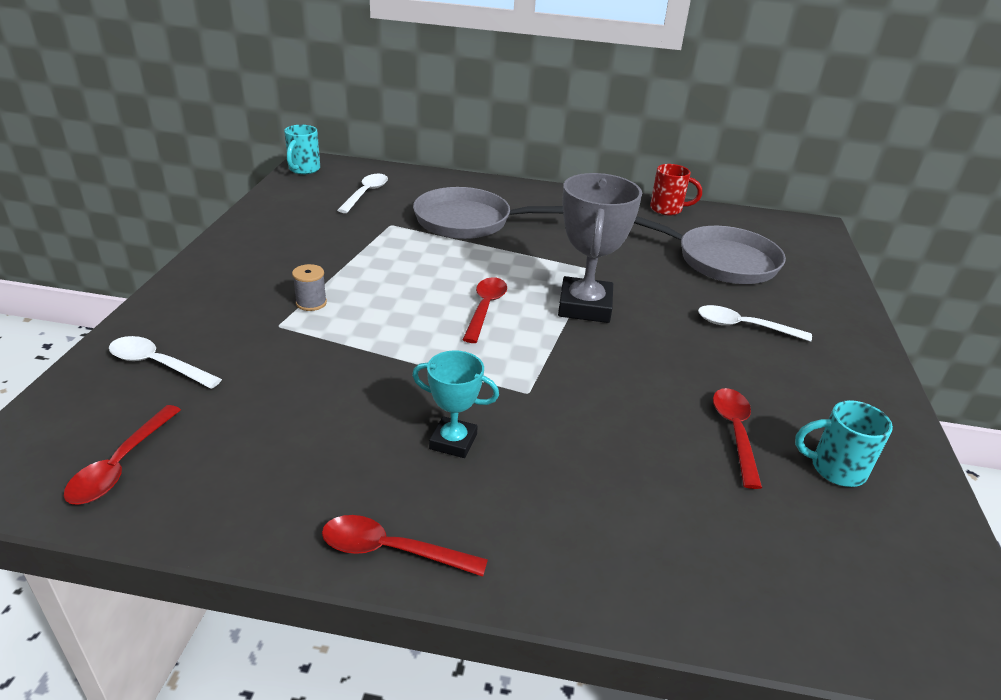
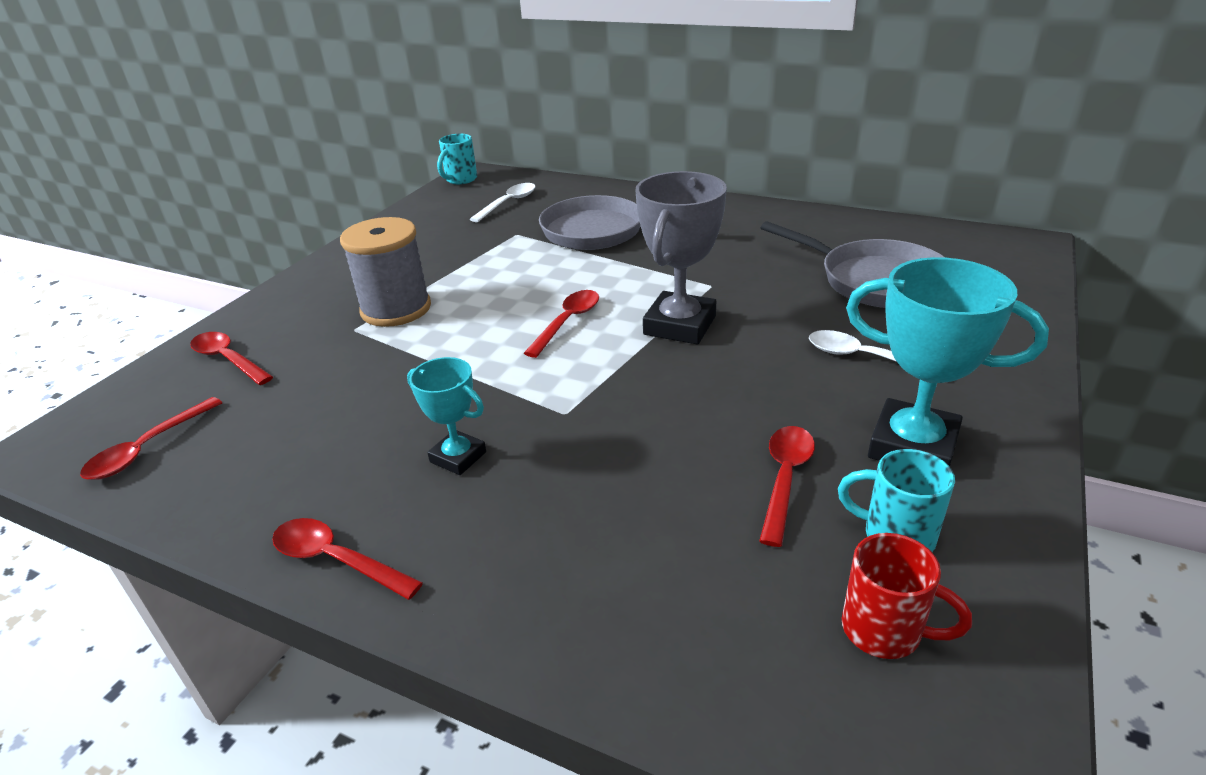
camera: 20 degrees right, 0 degrees up
(157, 364) = (228, 359): white spoon -> red spoon
(311, 303) = (396, 309): grey spool -> grey spool, size x2.26
(667, 209) = (839, 221): red mug -> red mug (884, 630)
(813, 397) = (913, 446): none -> turquoise trophy

